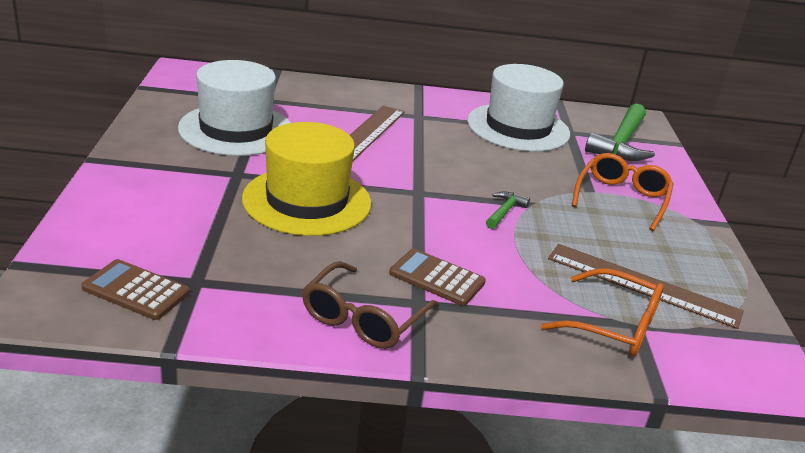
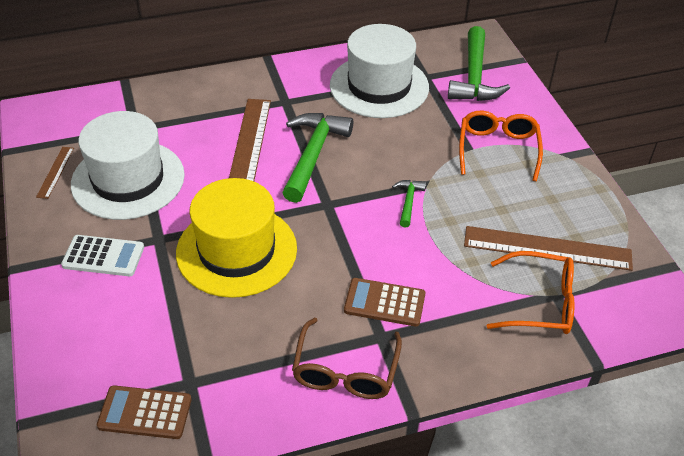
camera: 15 degrees left, 15 degrees up
(174, 109) = (55, 172): none -> brown ruler
(177, 172) = (103, 256): none -> white calculator
(425, 156) = (313, 154): none -> green hammer

